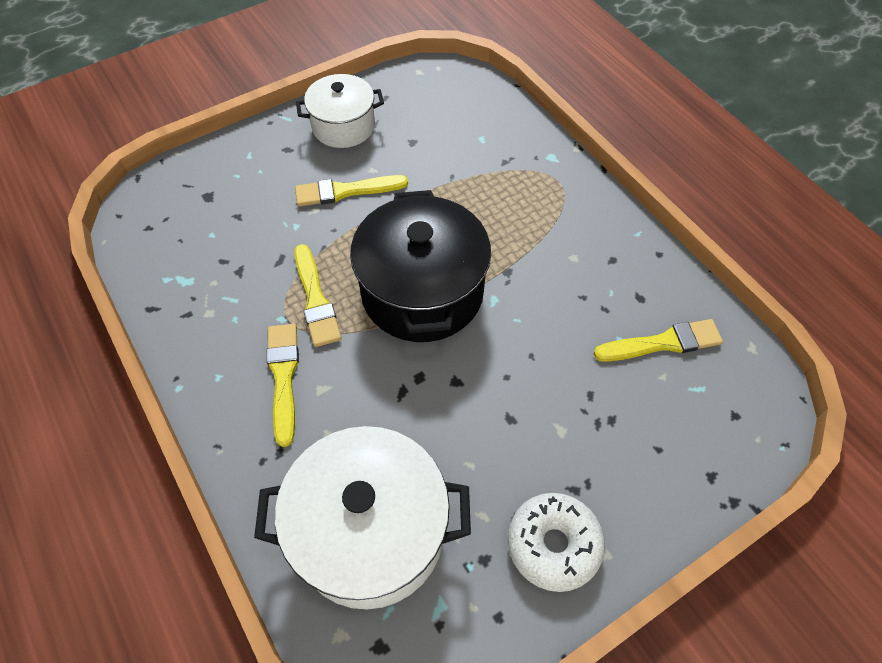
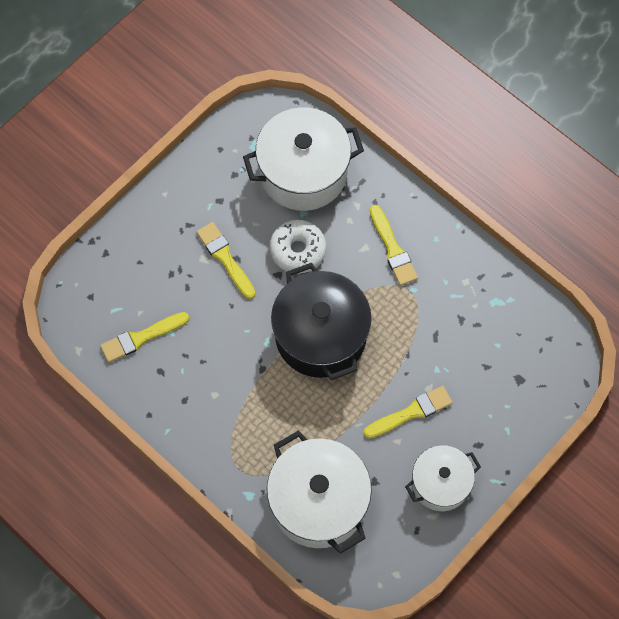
camera: 165 degrees right, 10 degrees up
(316, 300) = (395, 310): yellow brush -> yellow brush (225, 258)
(478, 137) = (318, 501): none -> white pot
(553, 545) = (196, 191): white donut -> white donut (297, 250)

